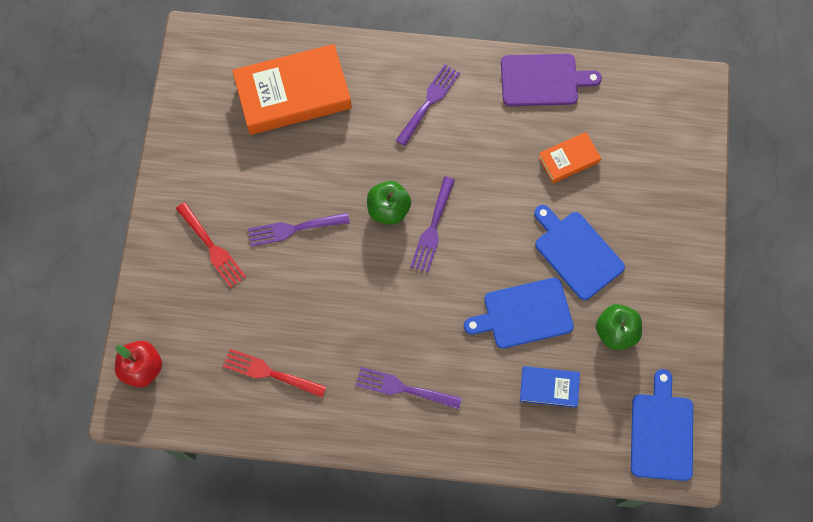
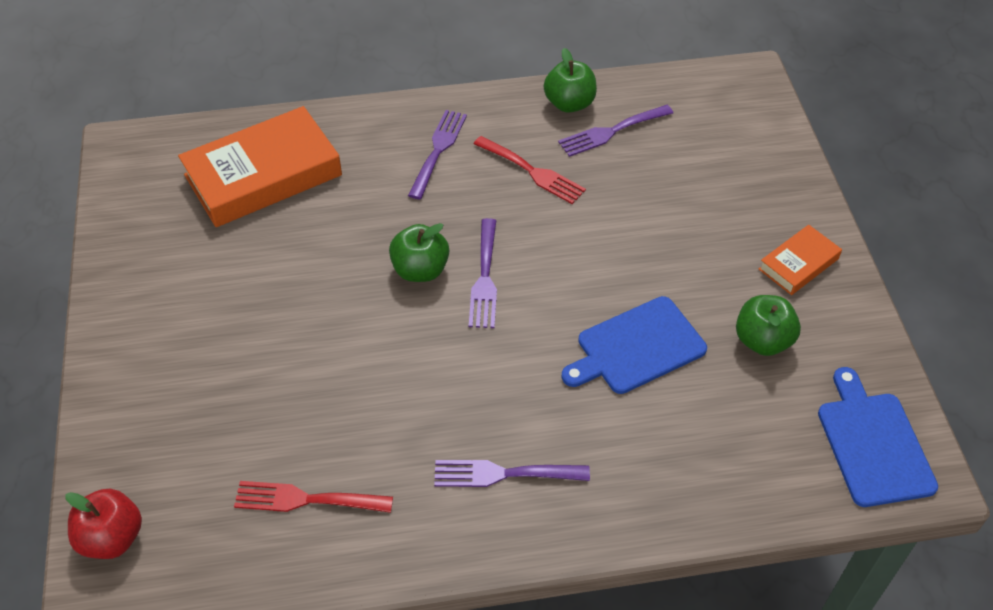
camera: 15 degrees left, 20 degrees down
(212, 248) = (189, 363): red fork -> red fork (532, 172)
(293, 229) = (298, 318): purple fork -> purple fork (611, 132)
(543, 80) = (569, 103): purple cutting board -> green apple
(549, 388) = (702, 426): blue book -> none
(568, 159) = (629, 173): orange book -> orange book (798, 264)
(576, 252) = (677, 265): blue cutting board -> none

